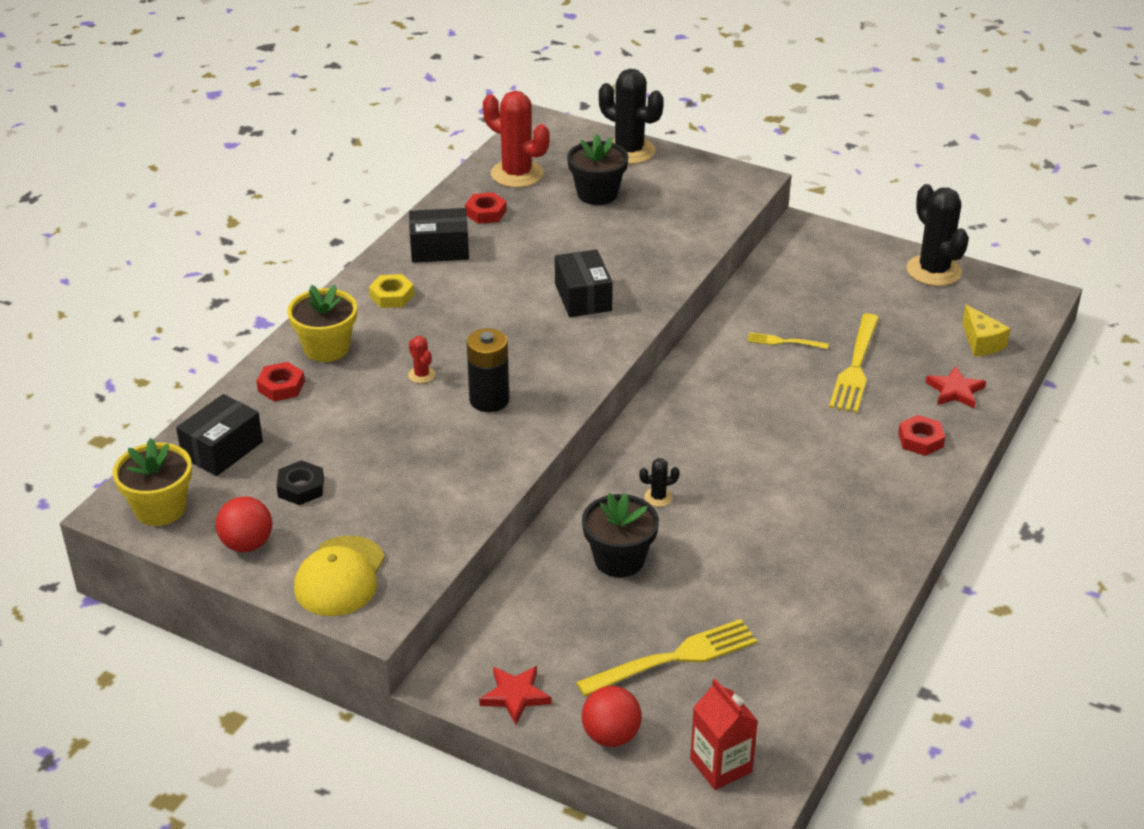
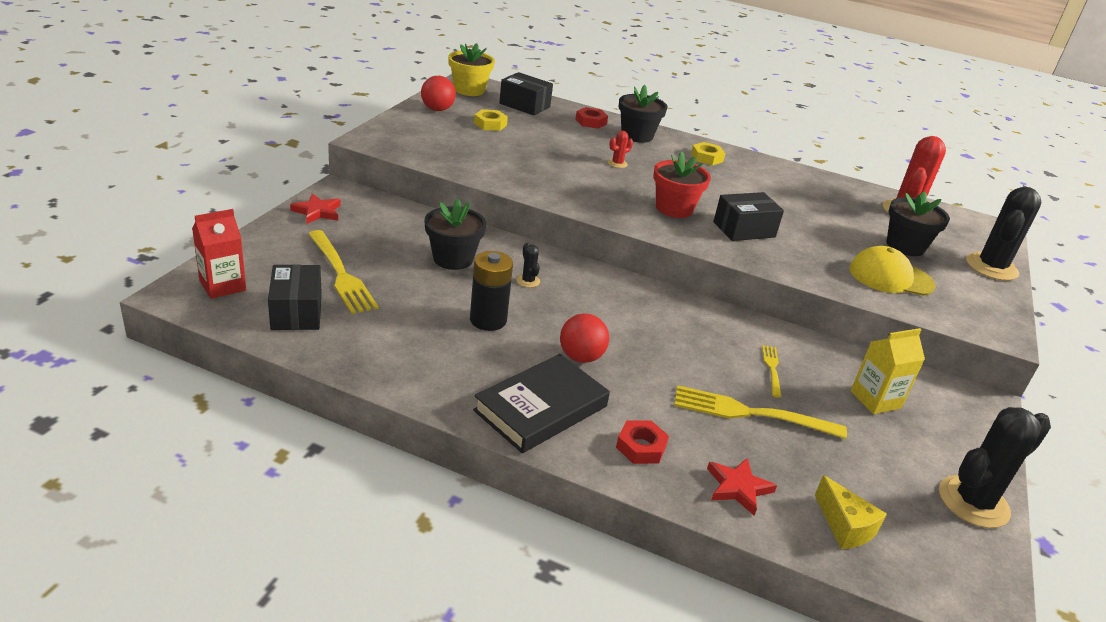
camera: 80 degrees right, 5 degrees down
(301, 488) = (490, 124): black nut -> yellow nut
(326, 348) = (637, 135): yellow flower pot -> black flower pot
(340, 576) = (405, 132): yellow cap -> yellow cap (890, 277)
(439, 249) = (775, 176): black box -> black box (296, 312)
(486, 213) = (838, 196): red nut -> none
(489, 400) = (595, 185): black battery -> black battery (488, 320)
(541, 342) = (674, 208): none -> red flower pot
(611, 735) = (269, 244): red ball -> red ball (581, 357)
(816, 289) = (875, 399): none -> yellow carton
(884, 499) = (541, 408): none -> black book
(981, 342) = (845, 526): yellow cheese -> yellow cheese turned 90 degrees counterclockwise

